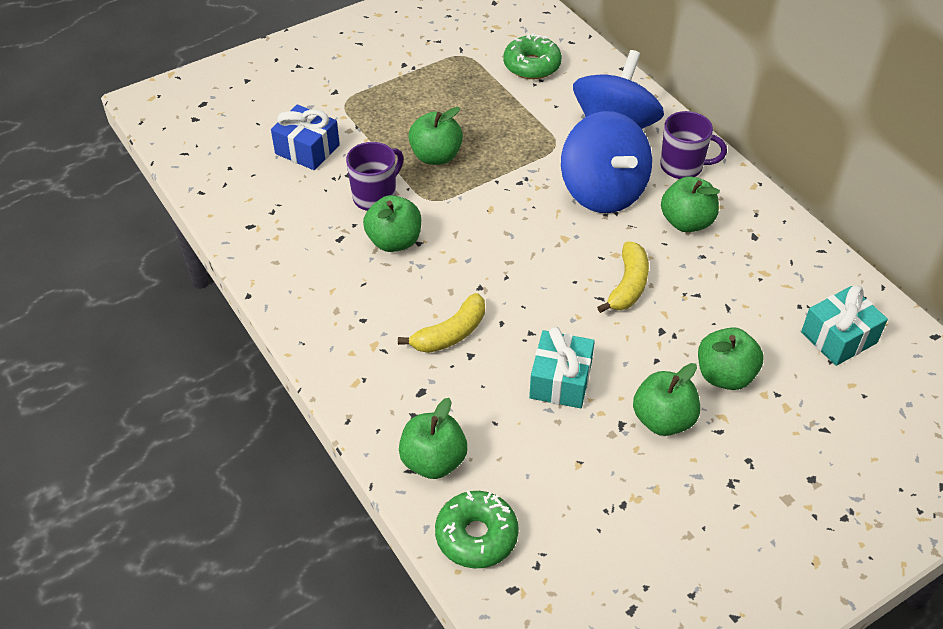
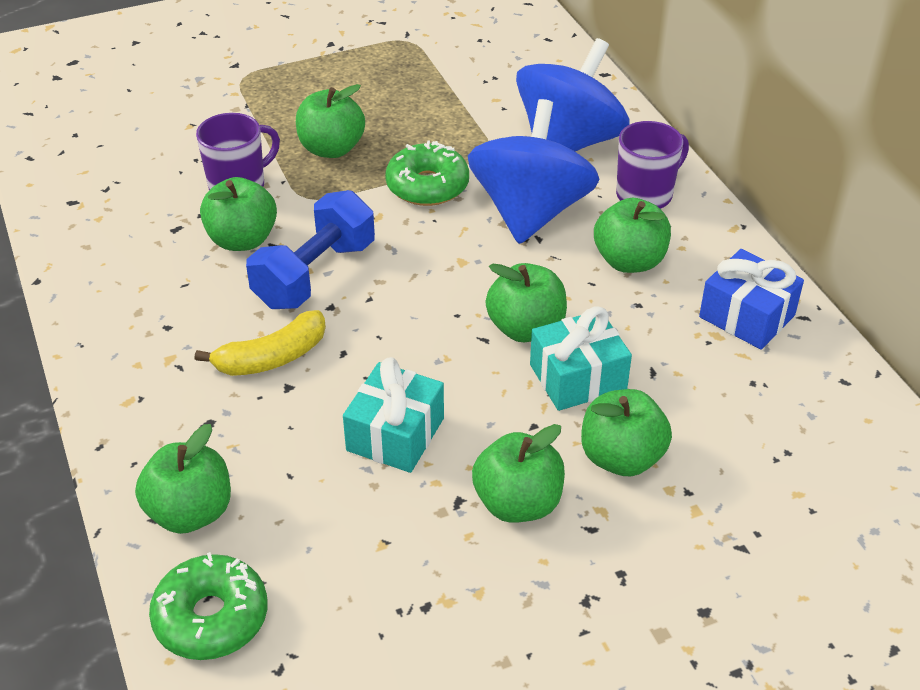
camera: 10 degrees right, 5 degrees down
(307, 149) = (176, 124): blue gift -> blue gift (747, 316)
(459, 263) = (315, 274): none -> blue dumbbell
(532, 65) = (489, 60): green donut -> green donut (427, 186)
(603, 191) = (530, 212): blue spinning top -> blue spinning top turned 150 degrees counterclockwise
(628, 285) = (526, 328): yellow banana -> green apple
(683, 166) = (645, 195): purple mug -> purple mug turned 60 degrees counterclockwise
(838, 337) = (796, 429): turquoise gift -> turquoise gift (577, 377)

